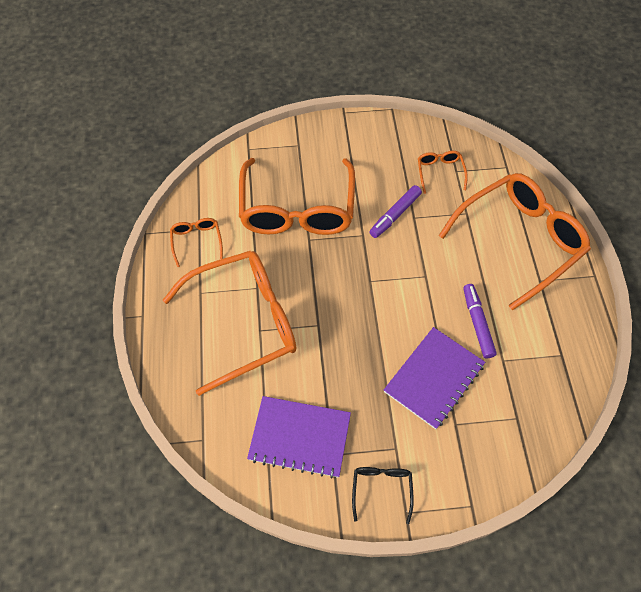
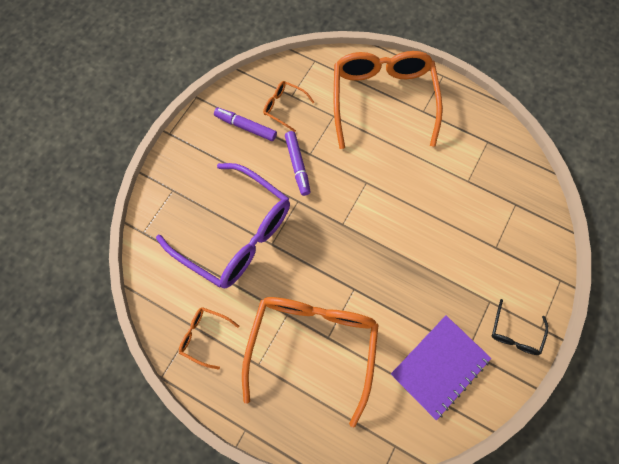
camera: 55 degrees left, 10 degrees up
(297, 209) = (236, 234): orange glasses -> purple glasses
(381, 489) = (514, 333): black glasses -> black glasses turned 105 degrees counterclockwise
(434, 378) = (452, 236): purple notebook -> none
(477, 323) = (429, 176): purple marker -> purple marker (246, 127)

